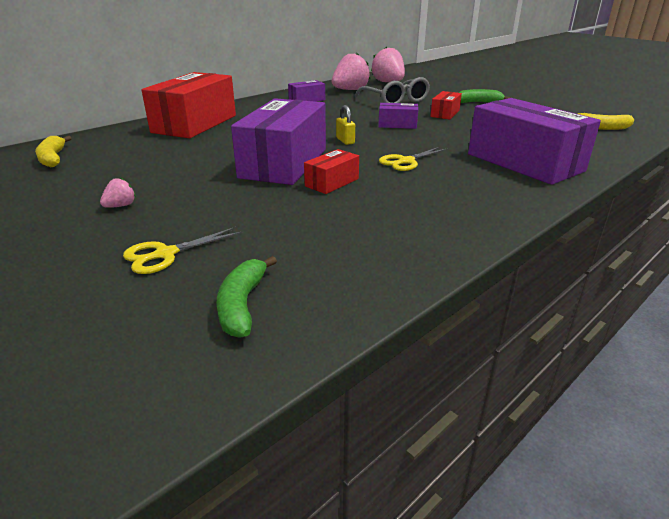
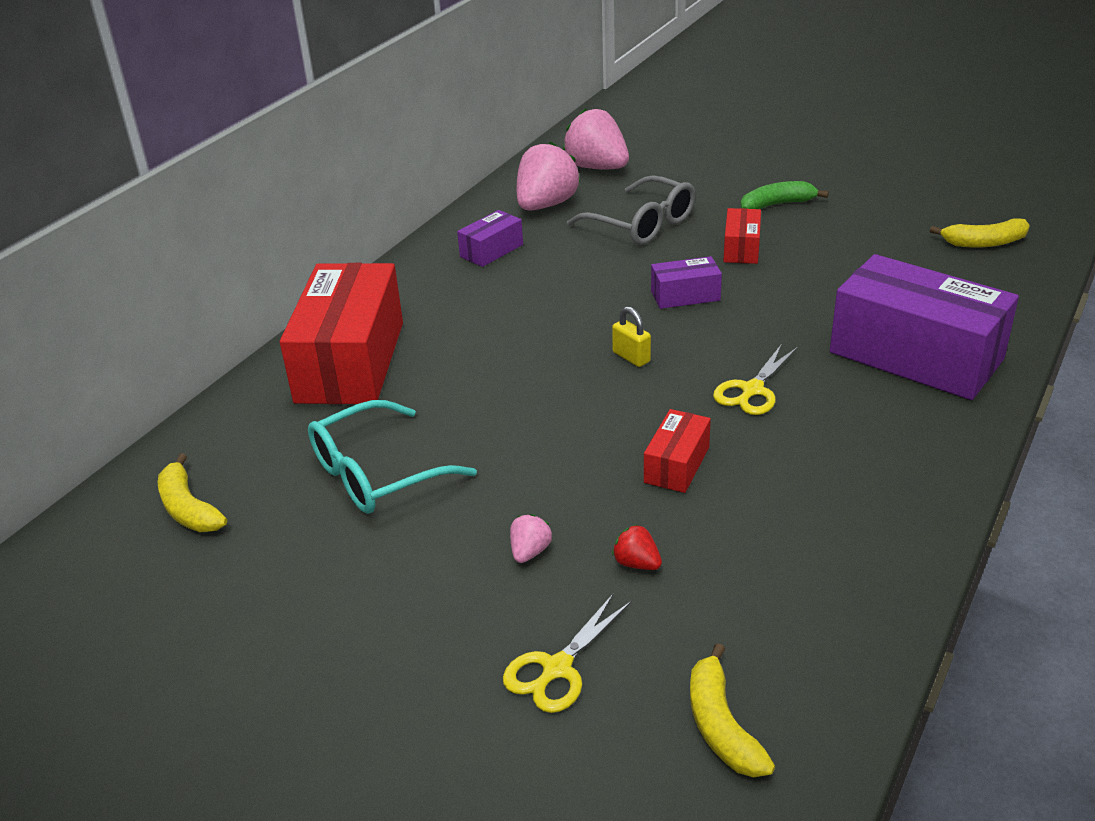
camera: 15 degrees left, 5 degrees up
(120, 206) = (408, 592): pink strawberry -> pink strawberry (530, 552)
(160, 161) = (377, 473): none -> turquoise glasses
(242, 305) = (721, 725): green banana -> yellow banana
(266, 217) = (637, 563): none -> red strawberry
(284, 163) = (575, 435): purple box -> none

